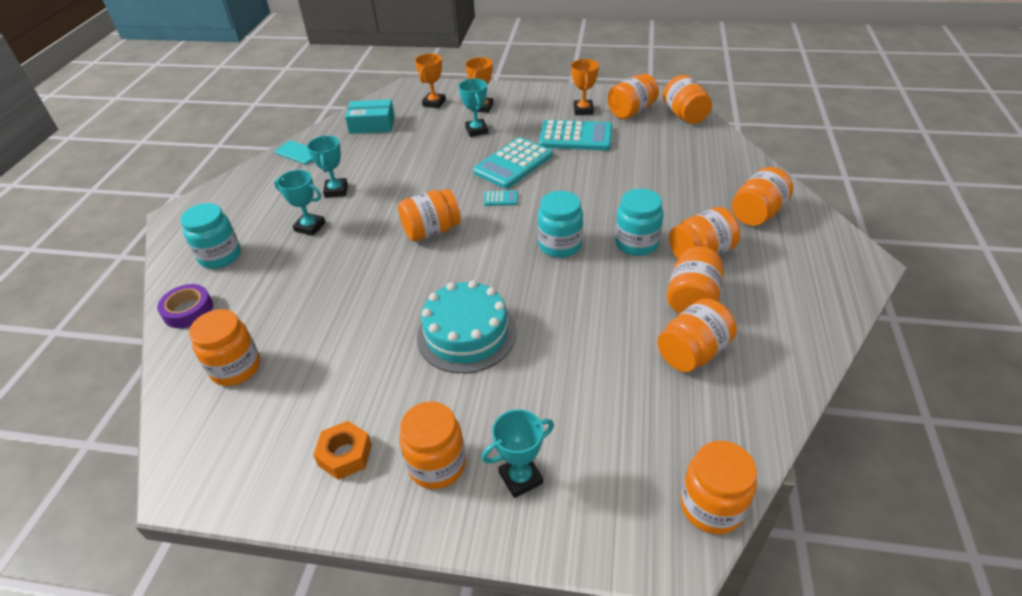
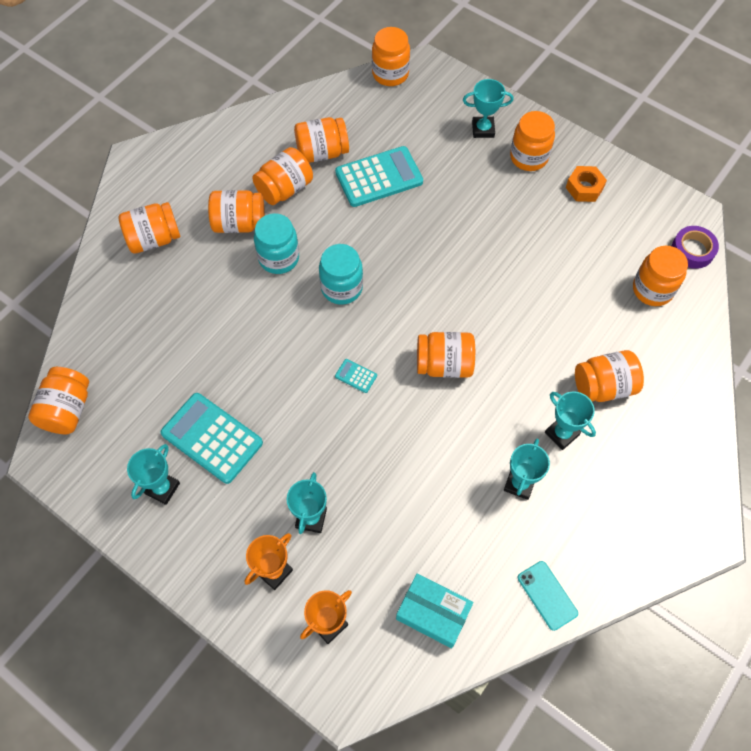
camera: 155 degrees left, 20 degrees up
(188, 310) = (692, 372): purple tape -> purple tape (692, 250)
(220, 256) = (660, 434): turquoise jar -> none
(466, 334) = (467, 238): turquoise cake -> none
(513, 164) = (310, 426): turquoise calculator -> turquoise calculator (379, 177)
(583, 110) = (162, 488): orange trophy -> turquoise trophy
(631, 111) = (113, 452): orange jar -> orange jar (603, 386)

